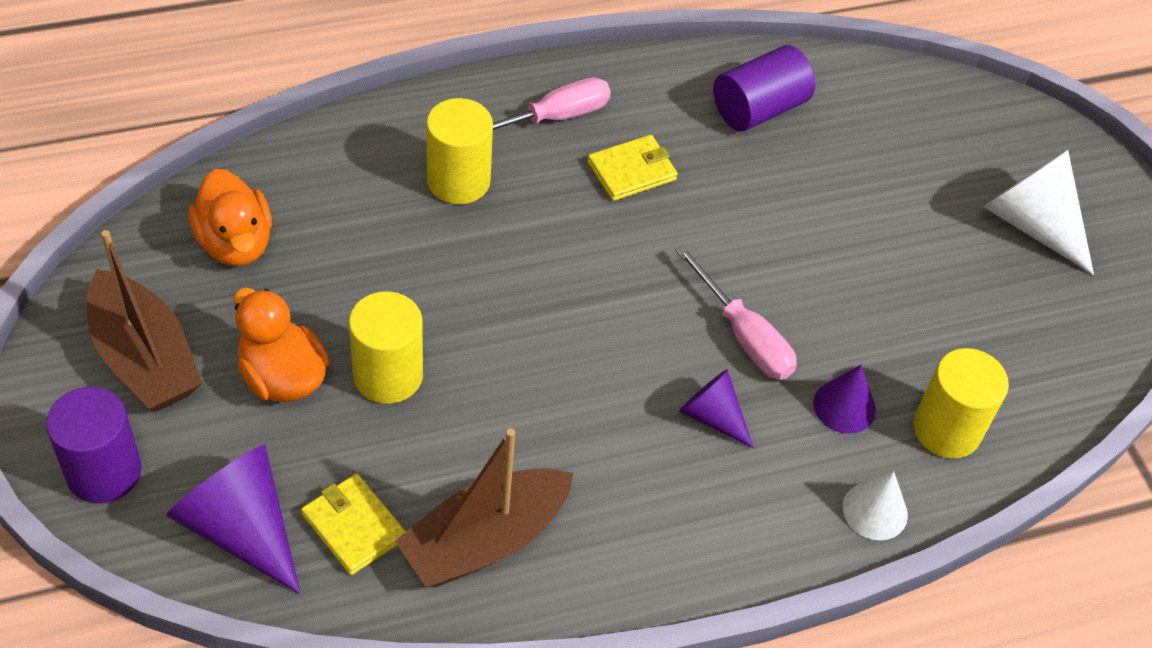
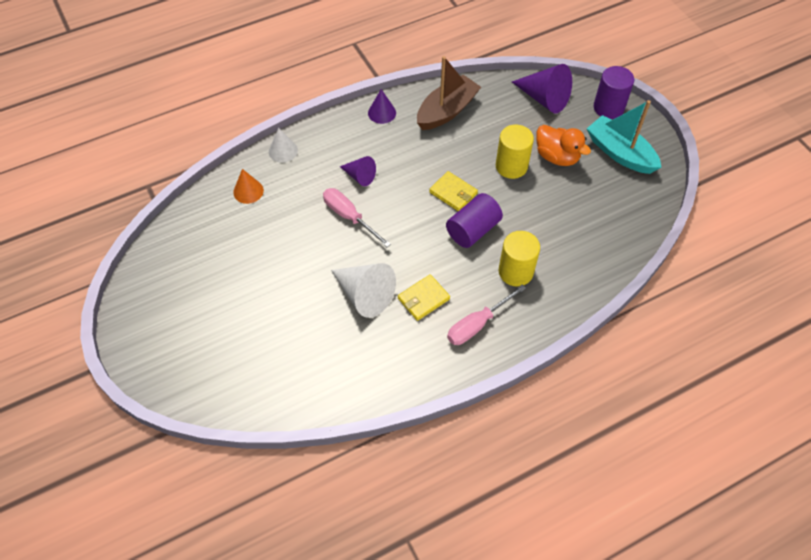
camera: 175 degrees right, 5 degrees up
(144, 358) = (620, 153): brown boat -> turquoise boat
(235, 243) = (611, 213): orange duck -> none
(354, 526) = (500, 107): yellow wallet -> yellow wallet (453, 193)
(759, 108) = (355, 360): purple cylinder -> purple cylinder (473, 230)
(844, 406) = (297, 192): purple cone -> purple cone (382, 113)
(946, 429) = (248, 191): yellow cylinder -> orange cone
(1031, 224) = (190, 314): white cone -> white cone (364, 295)

